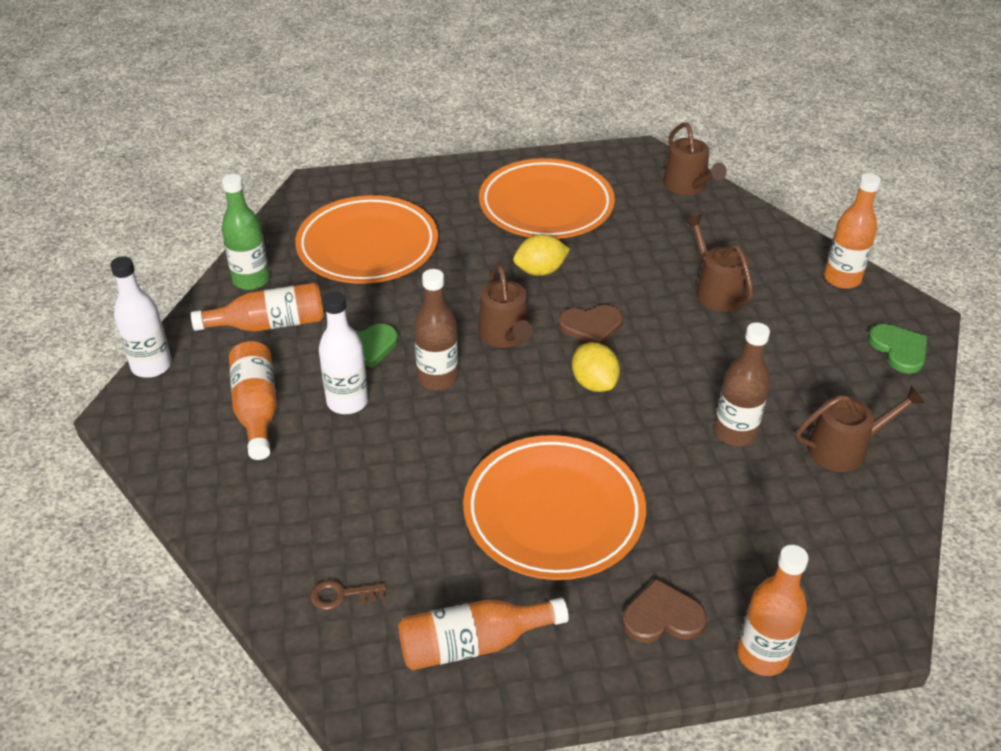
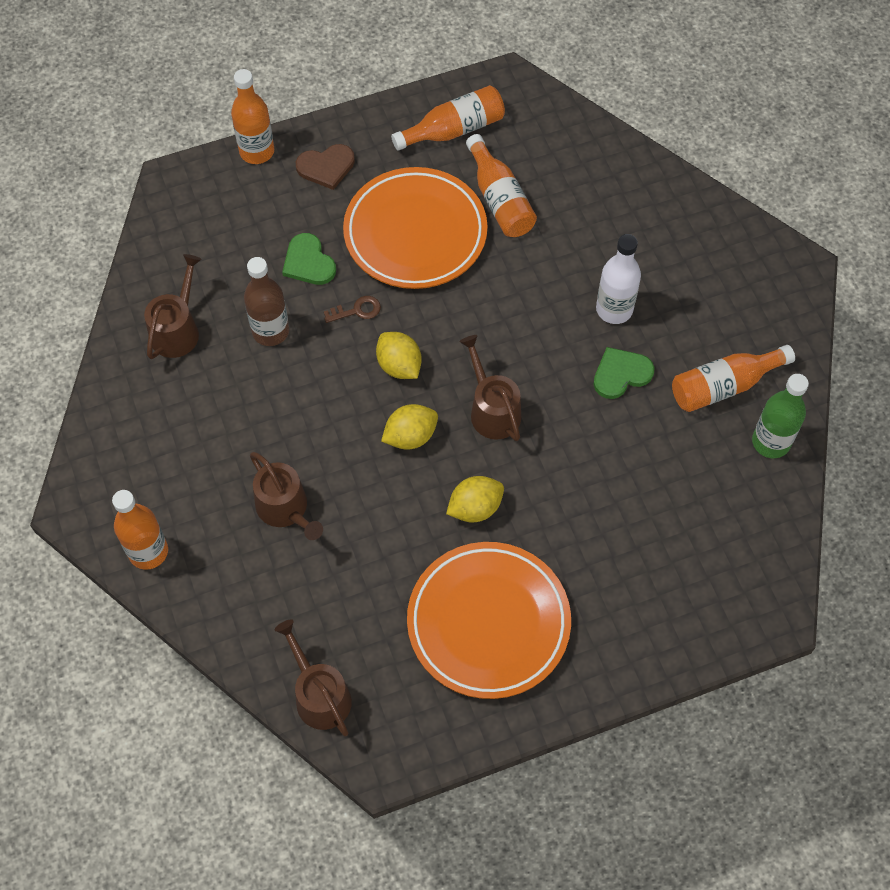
camera: 170 degrees right, 20 degrees up
(151, 366) = (806, 319): white bottle -> none
(256, 409) = (689, 289): orange bottle -> orange bottle (500, 199)
(342, 595) = (555, 147): brown key -> brown key (357, 310)
(368, 246) = (671, 514): orange plate -> none
(437, 378) = (542, 348): brown bottle -> none
(591, 326) = (410, 436): brown heart -> yellow lemon
(844, 449) = (177, 330): brown watering can -> brown watering can turned 135 degrees clockwise
(899, 349) = (106, 456): green heart -> green heart (308, 262)

